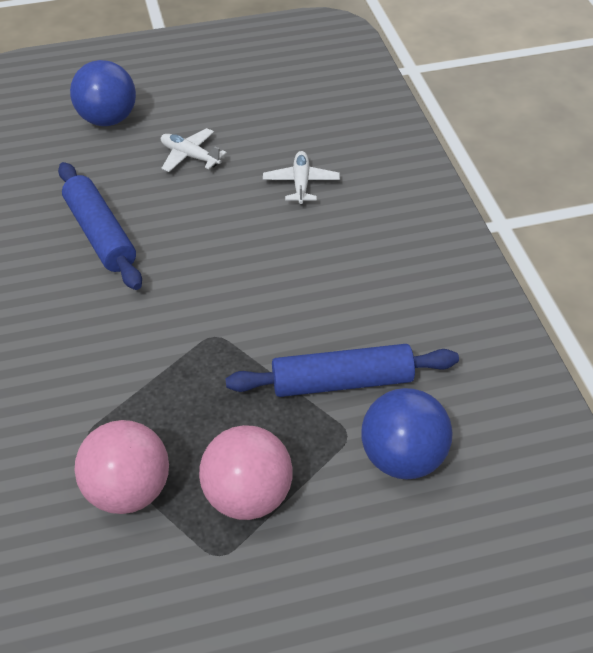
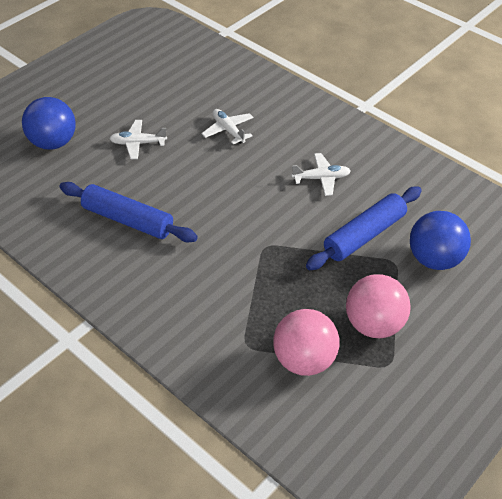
camera: 35 degrees left, 0 degrees up
(356, 287) = (321, 178): none -> white plane

